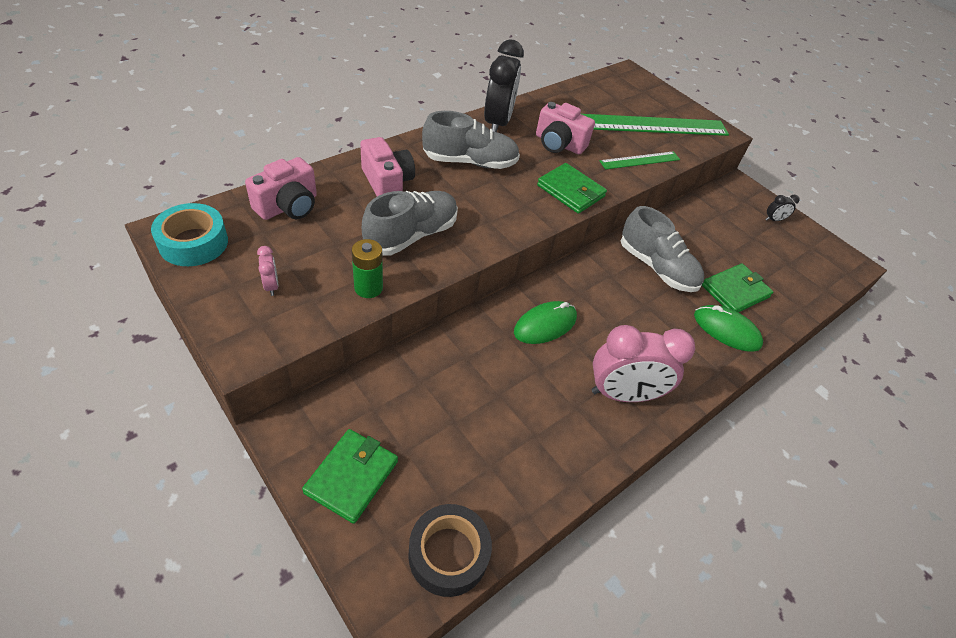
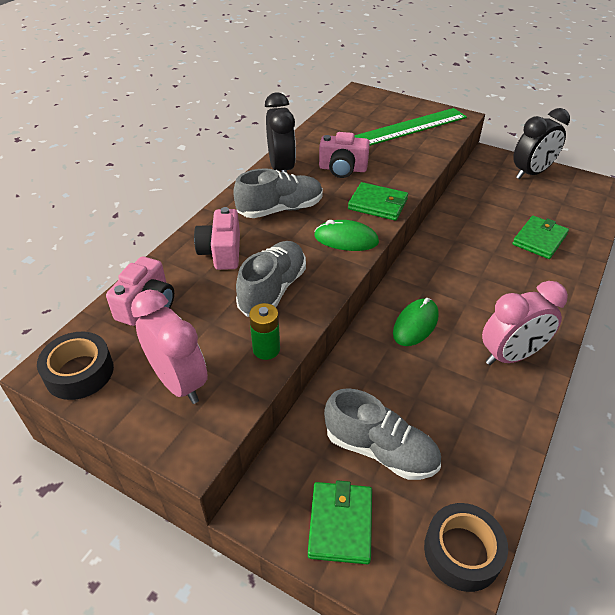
camera: 15 degrees left, 5 degrees down
(193, 243) = (79, 372): turquoise tape -> black tape
(271, 286) = (179, 382): pink clock -> pink clock, size x2.40
(387, 182) = (221, 252): pink camera -> pink camera turned 135 degrees counterclockwise
(640, 160) = (414, 160): green ruler -> none
(656, 267) = (470, 243): grey shoe -> grey shoe (380, 450)
(726, 330) = (553, 273): green mouse -> green mouse (346, 239)
(773, 220) = (531, 173): black clock -> black clock, size x2.40

